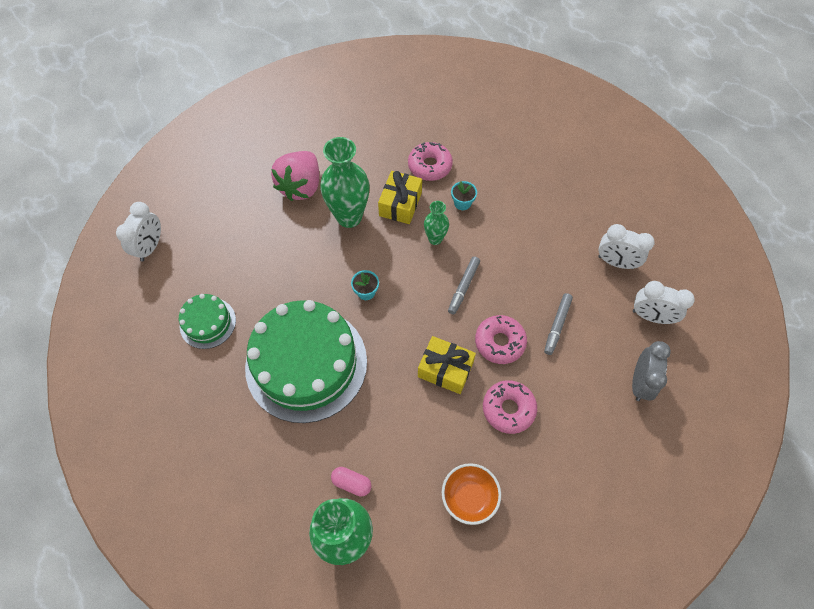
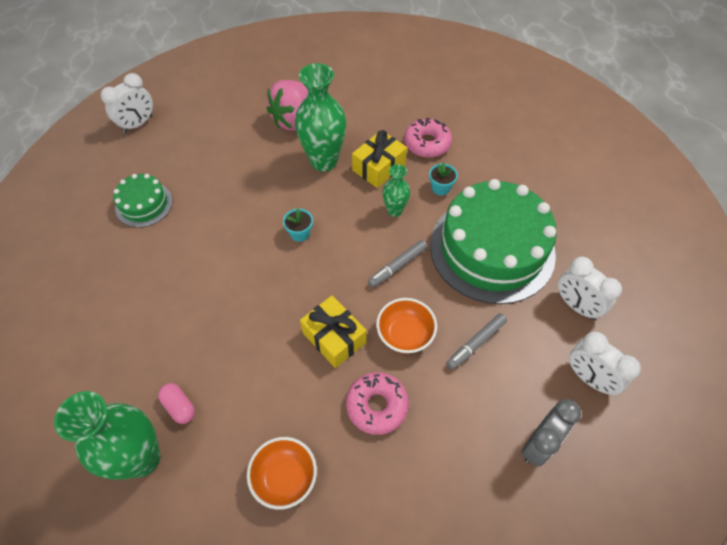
camera: 25 degrees right, 5 degrees down
(306, 363) = (206, 275): green cake -> green cake (492, 249)
(499, 342) = (405, 334): pink donut -> orange bowl

